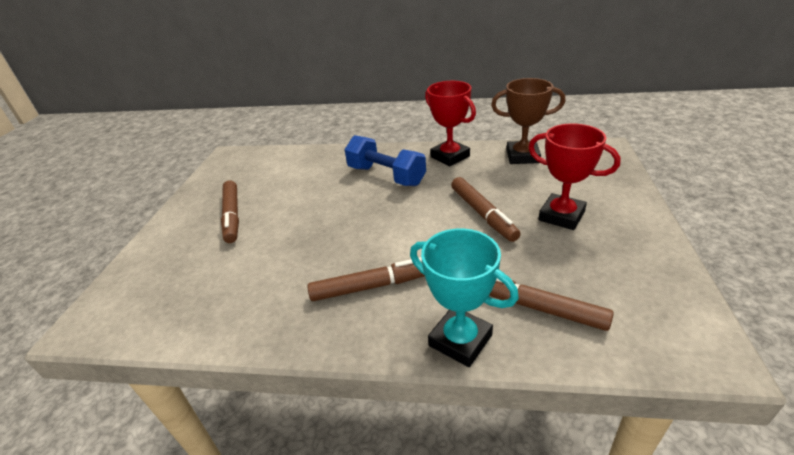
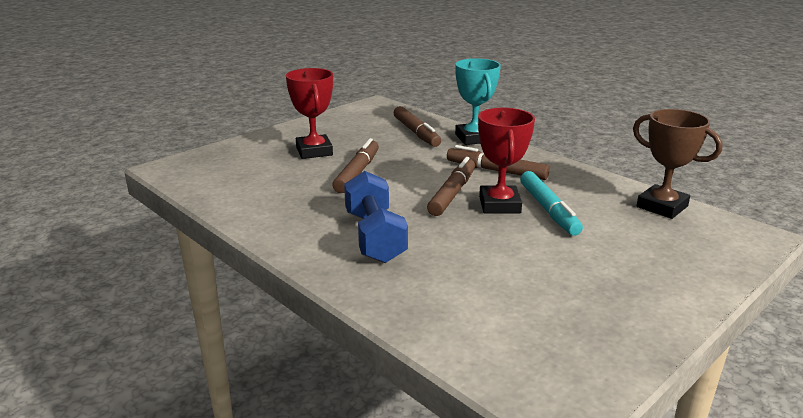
camera: 145 degrees left, 10 degrees down
(232, 216) = (590, 274): brown marker -> brown marker (452, 193)
(287, 258) = (548, 210): none -> turquoise marker
(450, 157) = (281, 224): red trophy -> red trophy (499, 205)
(522, 156) = (231, 192): brown trophy -> brown trophy (662, 206)

